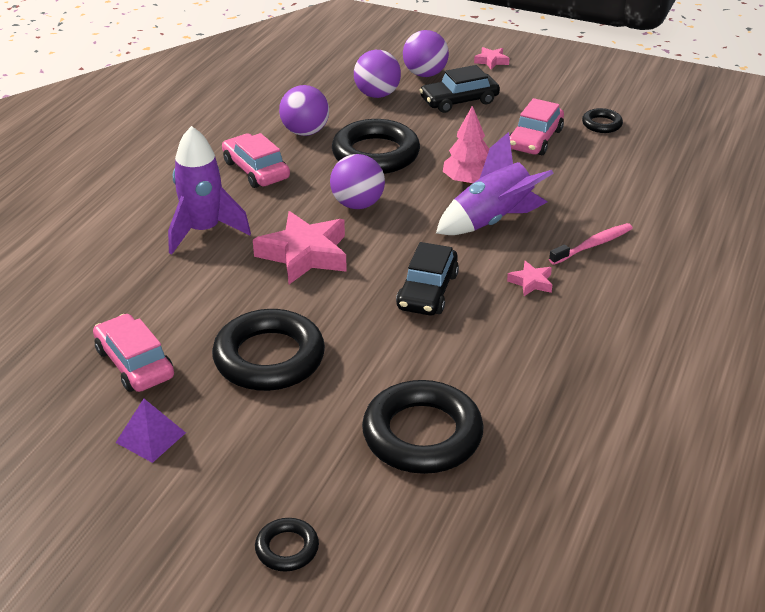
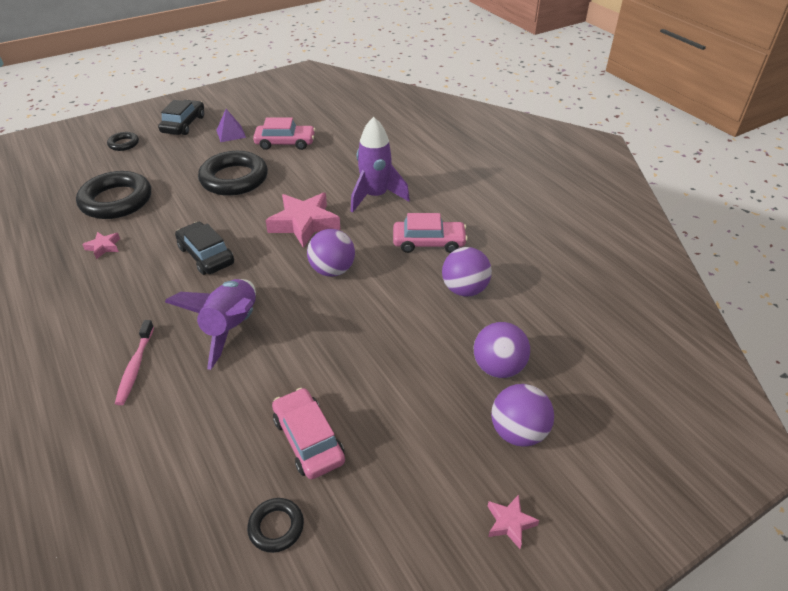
camera: 125 degrees right, 5 degrees up
(375, 154) = (391, 313): black ring -> none
(459, 101) = (435, 426): black car -> black car (183, 124)
(468, 181) = (295, 345): pink tree -> none
(531, 282) = (149, 306): pink star -> pink star (104, 247)

